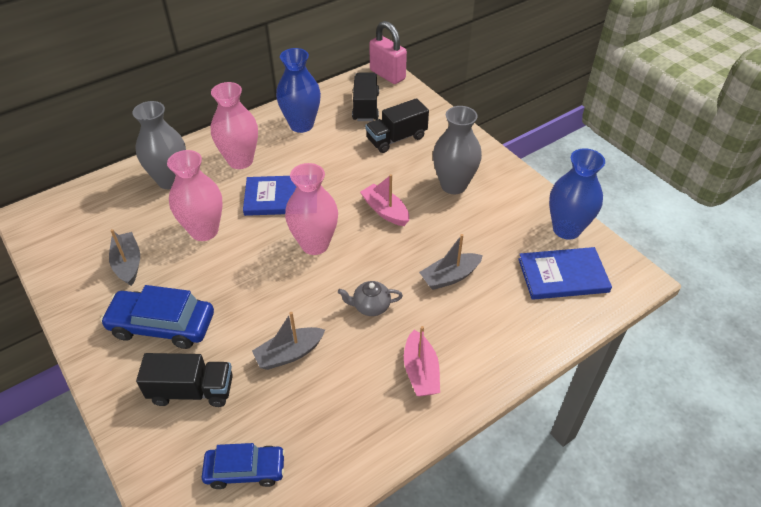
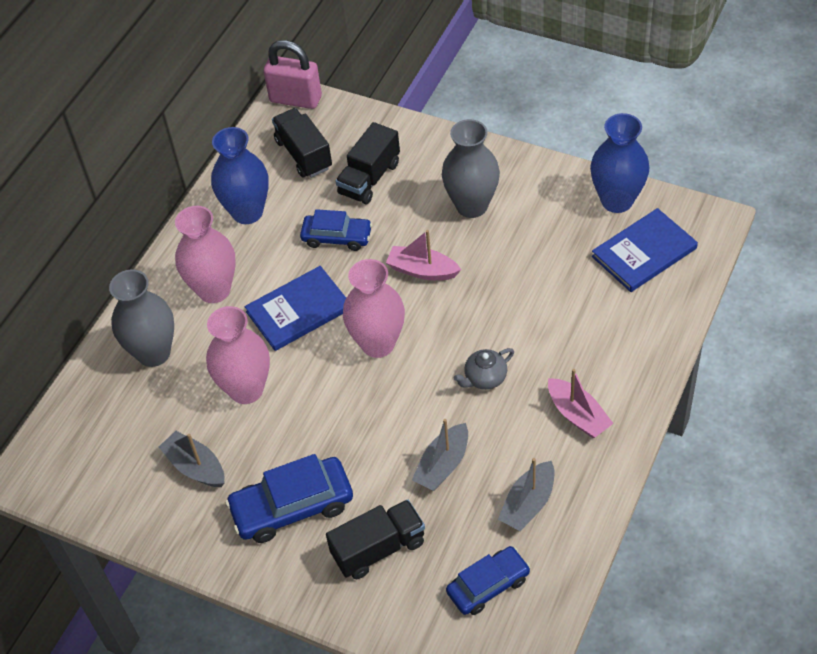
camera: 25 degrees left, 5 degrees up
(345, 164) = (337, 237): none -> blue car
(450, 277) = (539, 309): grey boat -> grey boat (528, 504)

